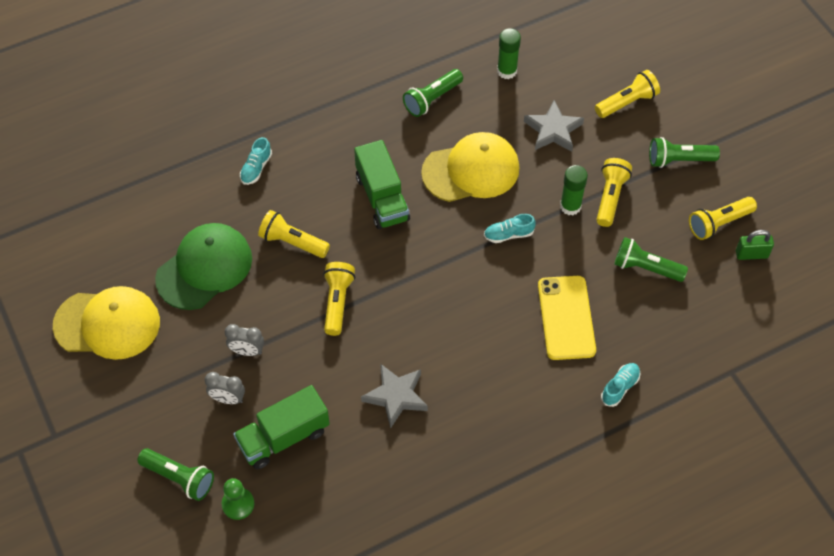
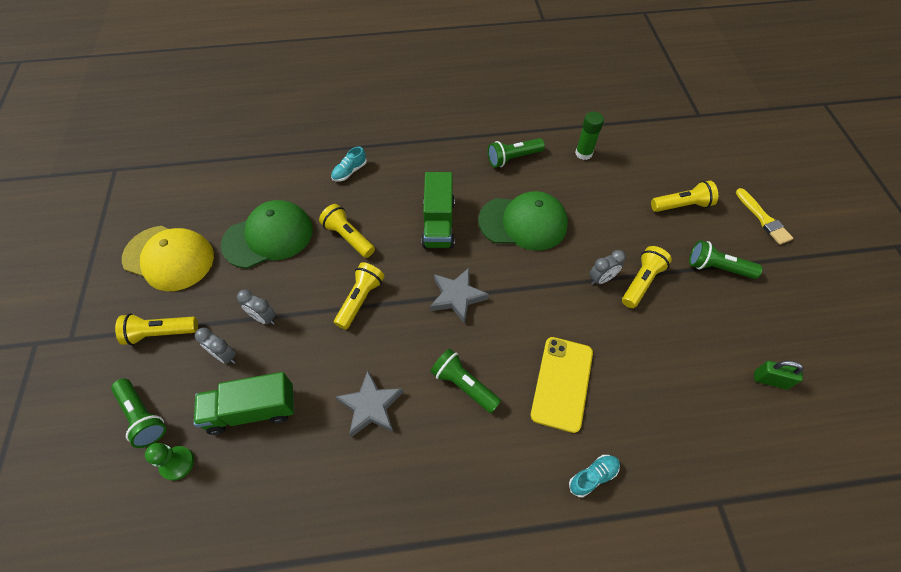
camera: 20 degrees right, 0 degrees up
(471, 170) = (523, 223): yellow cap -> green cap
(508, 234) = (535, 287): turquoise shoe -> none
(553, 130) = (607, 210): grey star -> grey star (457, 296)
(570, 206) = (601, 279): green glue stick -> grey clock
(646, 268) = (656, 359): green flashlight -> green flashlight (464, 385)
(711, 93) = (763, 219): none -> yellow brush
(719, 223) = (743, 338): yellow flashlight -> yellow flashlight (161, 333)

